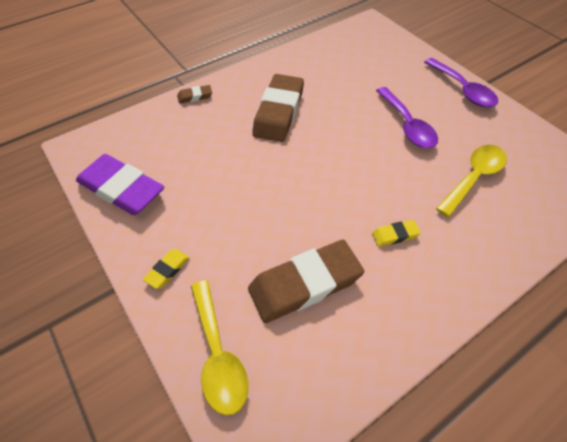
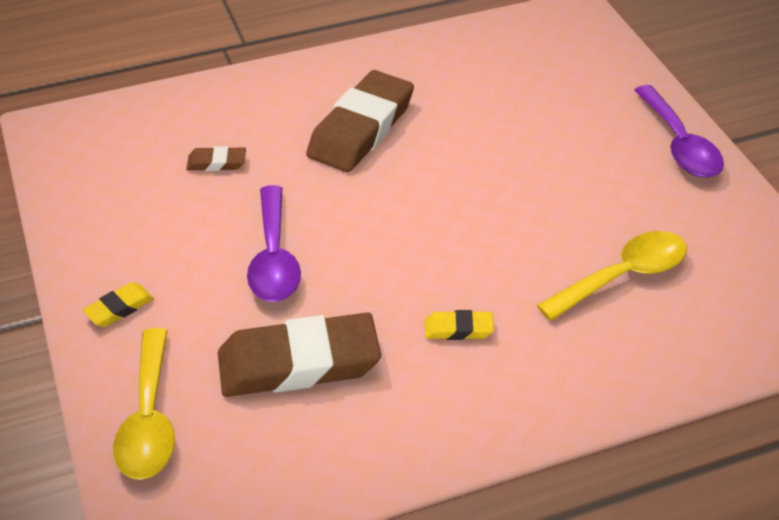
camera: 15 degrees right, 10 degrees down
(121, 189) = (92, 194): purple eraser -> none
(195, 96) = (242, 84): brown eraser -> brown eraser (216, 163)
(407, 125) = (556, 182): purple spoon -> purple spoon (274, 257)

